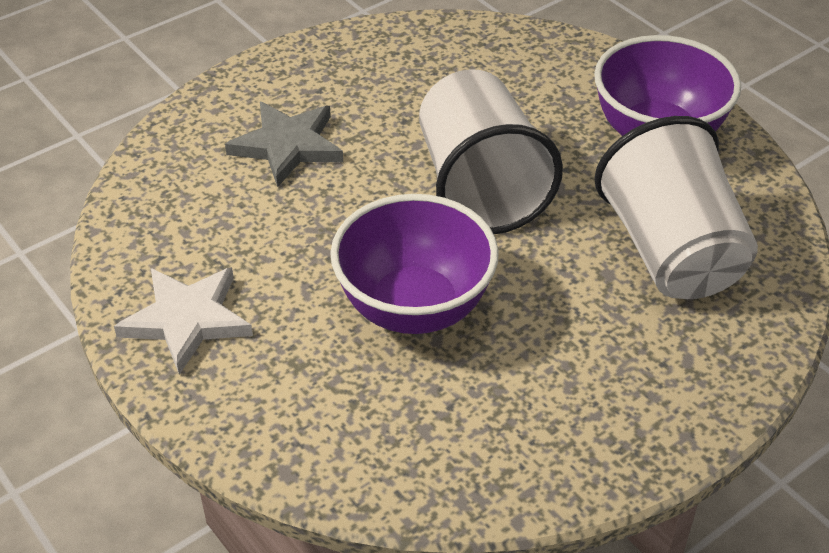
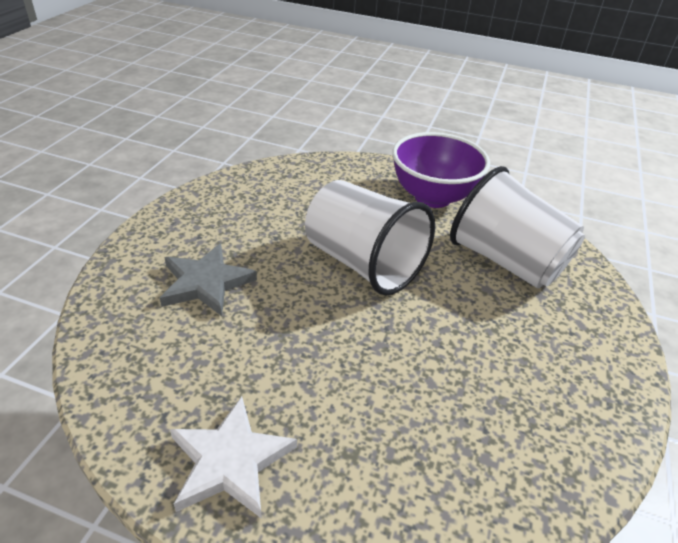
camera: 35 degrees left, 5 degrees down
(414, 308) = (396, 365): purple bowl -> none

